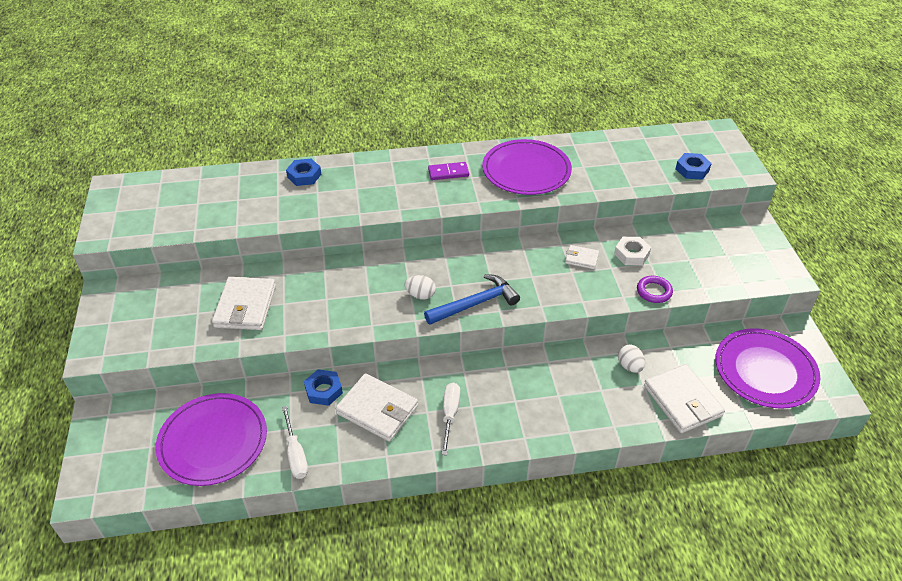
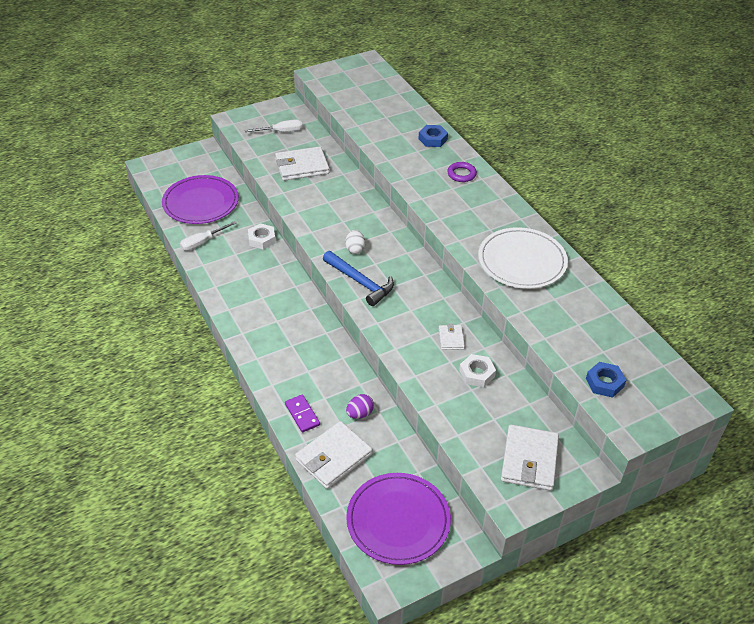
camera: 70 degrees right, 0 degrees up
(323, 390) = (262, 239): blue nut -> white nut
(377, 410) = (254, 271): white wallet -> white wallet (529, 460)
(448, 172) = (487, 214): purple domino -> purple domino (302, 414)
(450, 415) = (263, 310): white screwdriver -> white screwdriver (281, 131)
(526, 170) = (522, 261): purple plate -> white plate
(629, 366) = (360, 414): white egg -> purple egg
(654, 291) = (432, 397): purple ring -> purple ring (461, 174)

